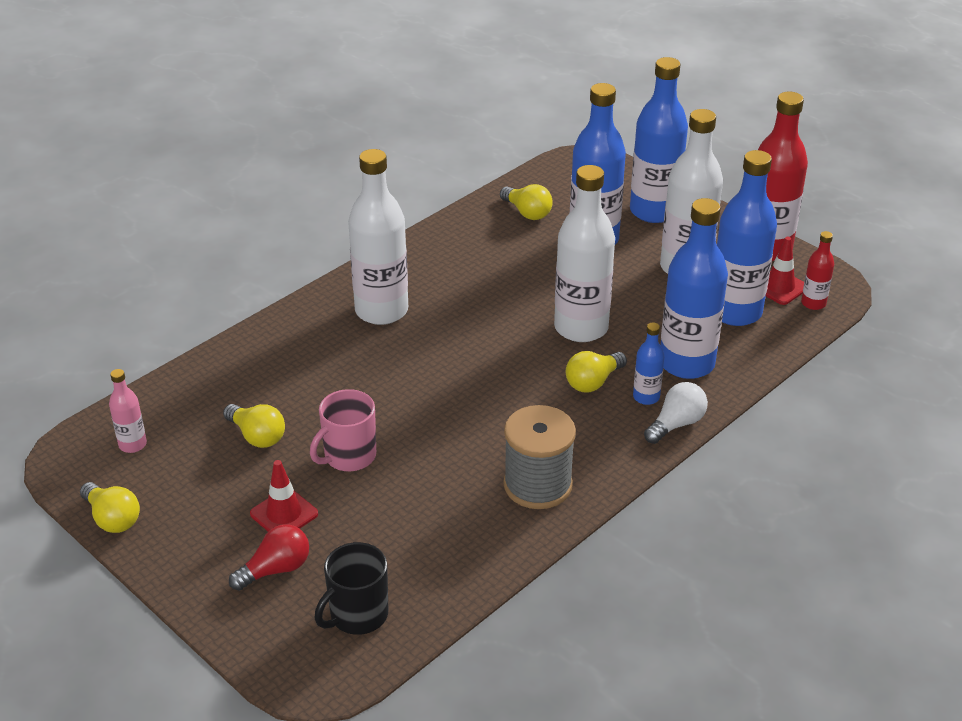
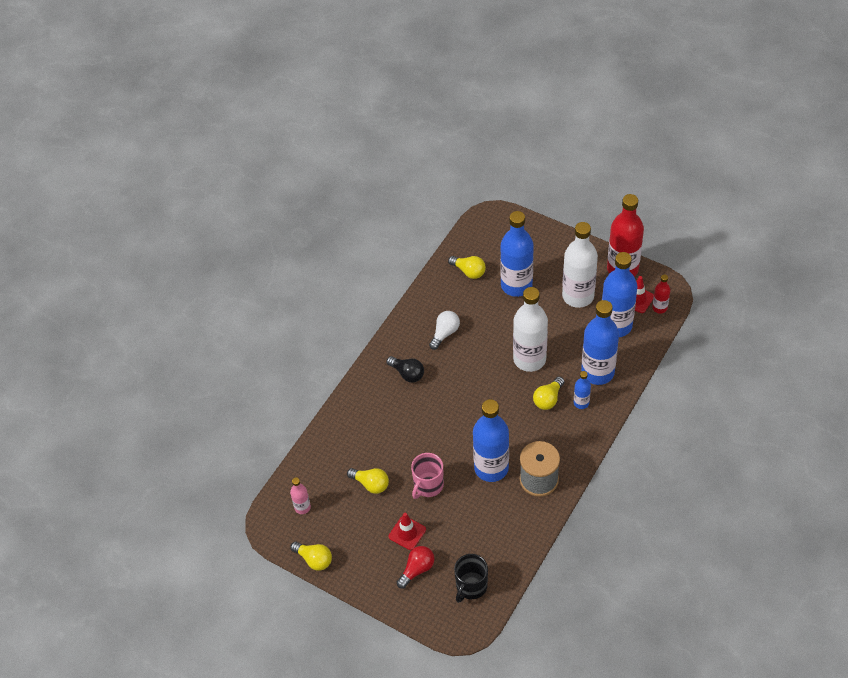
camera: 10 degrees left, 15 degrees up
(381, 311) = (407, 373): white bottle -> black light bulb
(654, 211) = (546, 252): blue bottle -> blue bottle (491, 468)
(676, 424) = (603, 418): white light bulb -> white light bulb (445, 333)

